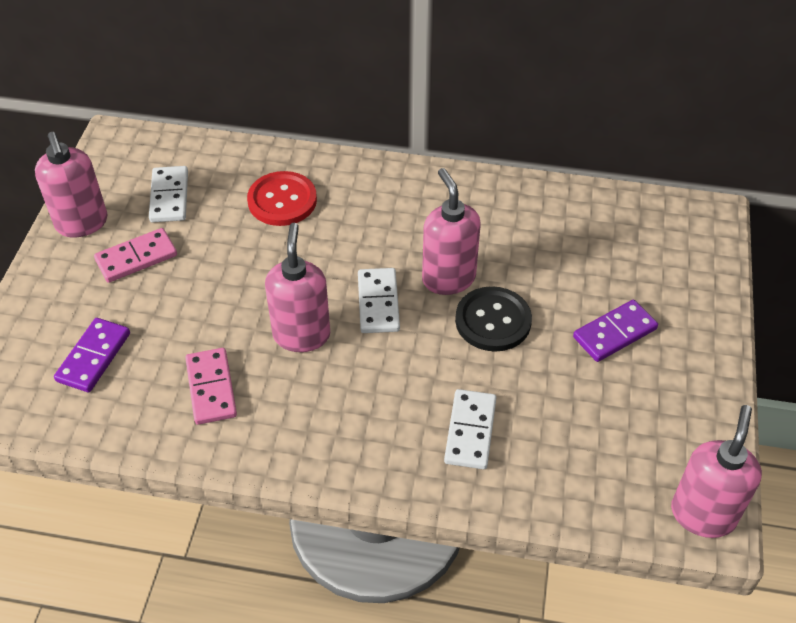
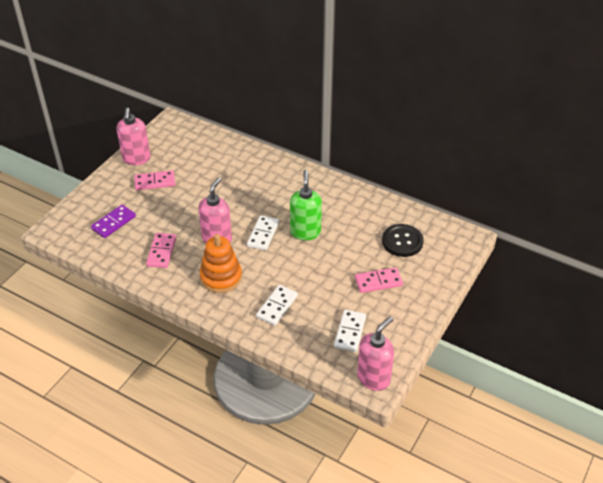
camera: 20 degrees right, 5 degrees down
(169, 197) = (184, 156): white domino -> white domino (350, 332)
(282, 200) = (240, 172): red button -> none
(344, 405) = (221, 277): none -> orange stacking toy
(448, 278) = (305, 232): pink soap dispenser -> green soap dispenser
(493, 321) = (317, 258): black button -> black button (402, 241)
(615, 333) = (378, 282): purple domino -> pink domino

